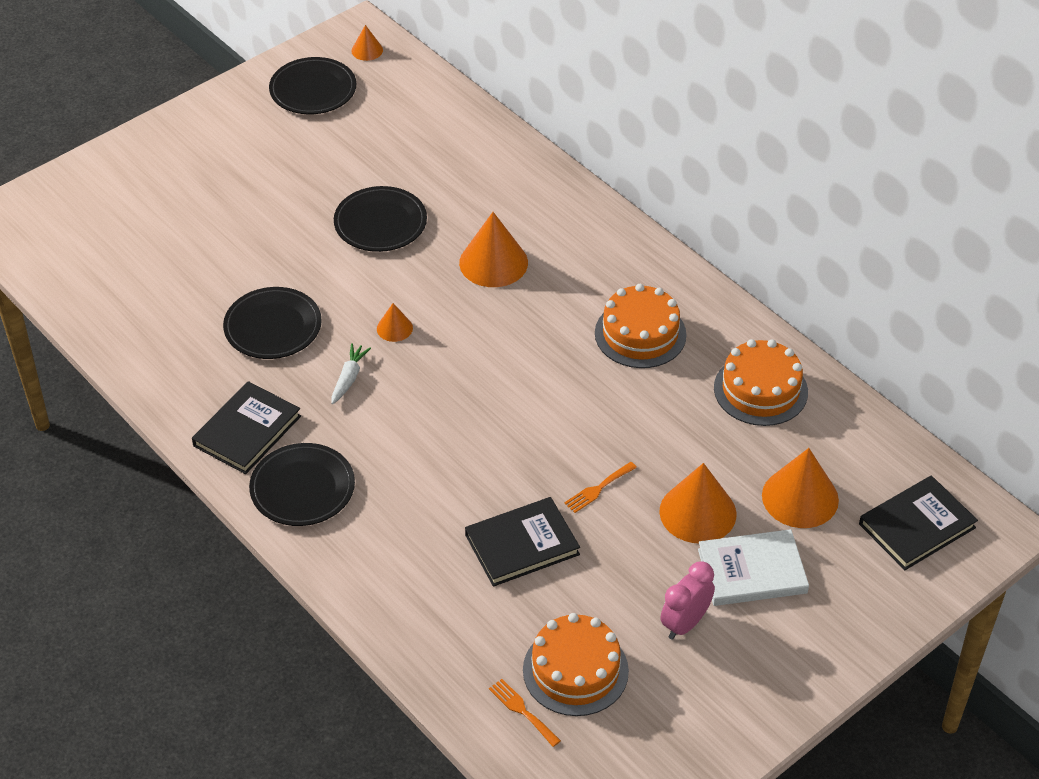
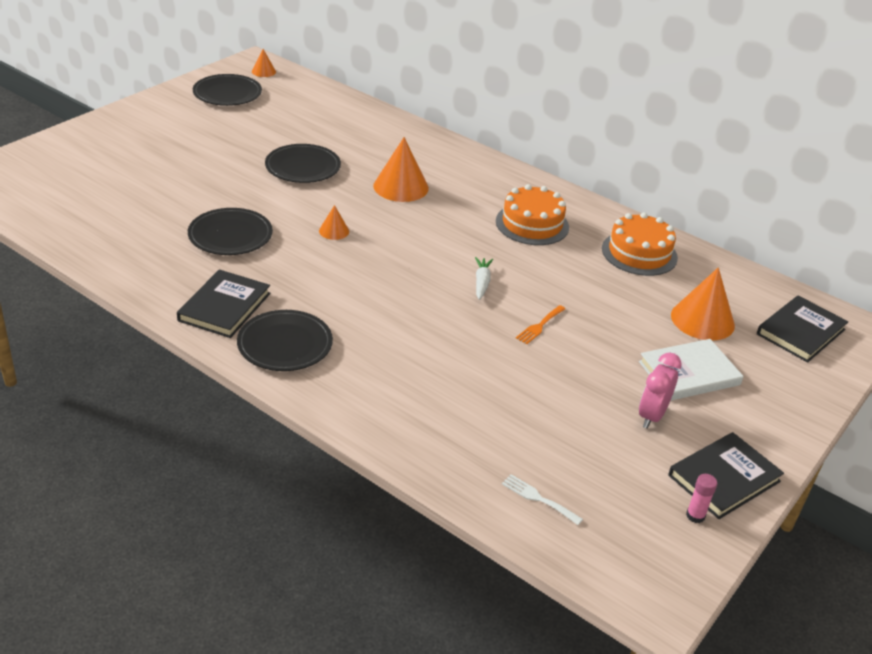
camera: 15 degrees left, 10 degrees down
(349, 378) = (305, 265): white carrot -> white carrot (482, 282)
(522, 545) = (491, 370): black book -> black book (724, 478)
(522, 710) = (538, 498): orange fork -> white fork
(575, 670) = (573, 461): orange cake -> none
(684, 751) = (695, 516): none -> pink glue stick
(697, 512) = (627, 336): orange cone -> none

